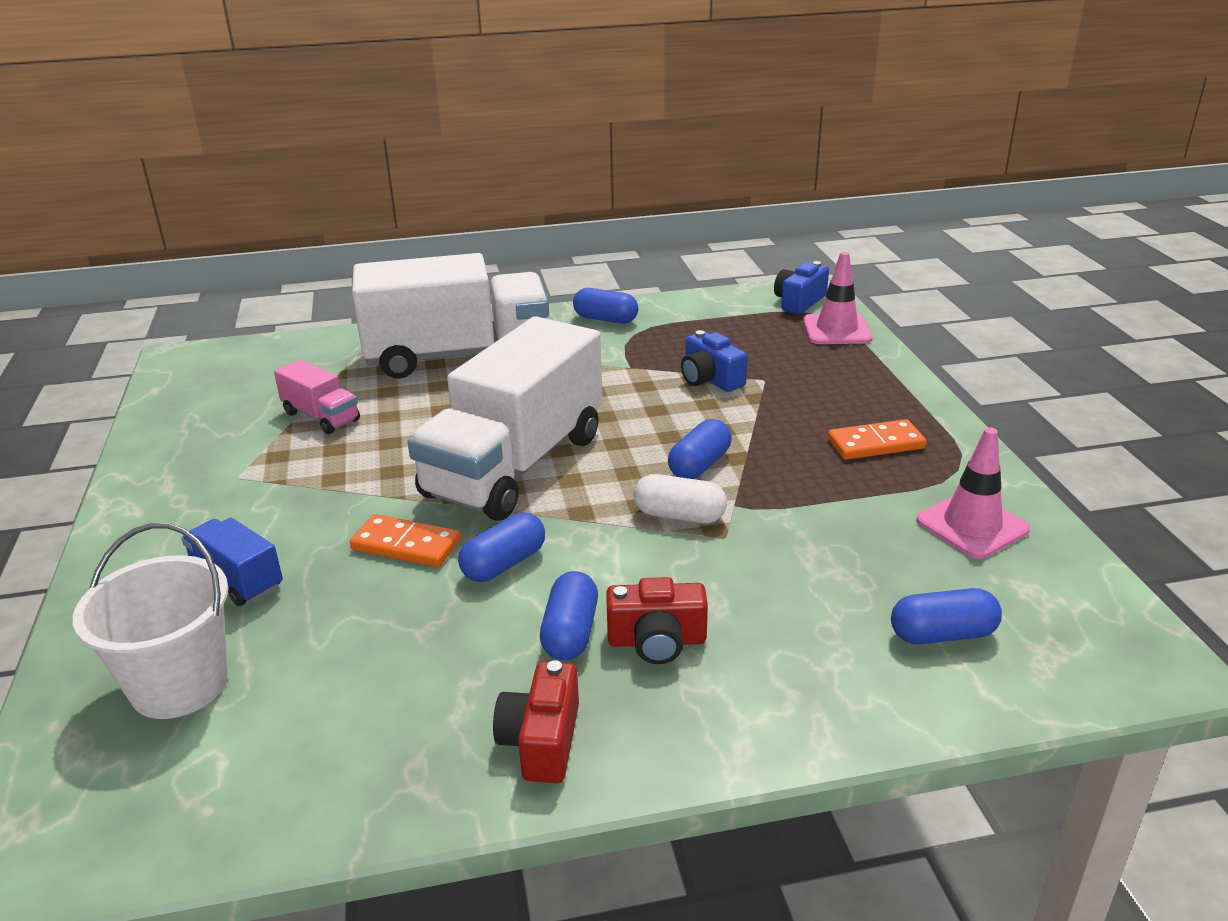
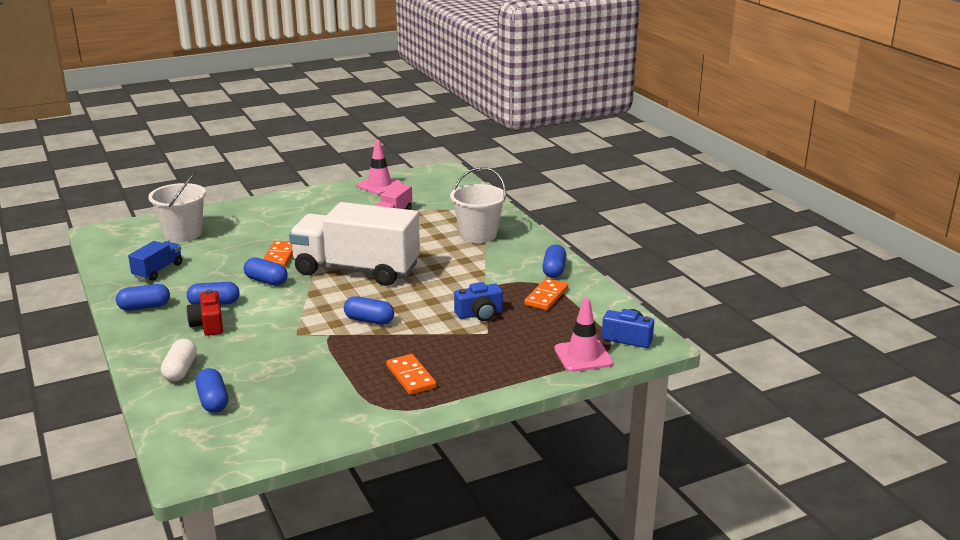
camera: 75 degrees right, 5 degrees down
(237, 579) = (250, 228): blue truck -> blue truck (158, 271)
(458, 356) = (478, 235): white truck -> white bucket
(541, 741) = (144, 307): red camera -> blue capsule
(678, 332) = (546, 296): none -> orange domino
(679, 515) = (315, 319): white capsule -> white capsule (180, 370)
(710, 379) = (479, 314): blue camera -> blue camera turned 150 degrees counterclockwise
(972, 525) = (319, 412): pink traffic cone -> pink traffic cone (379, 185)

